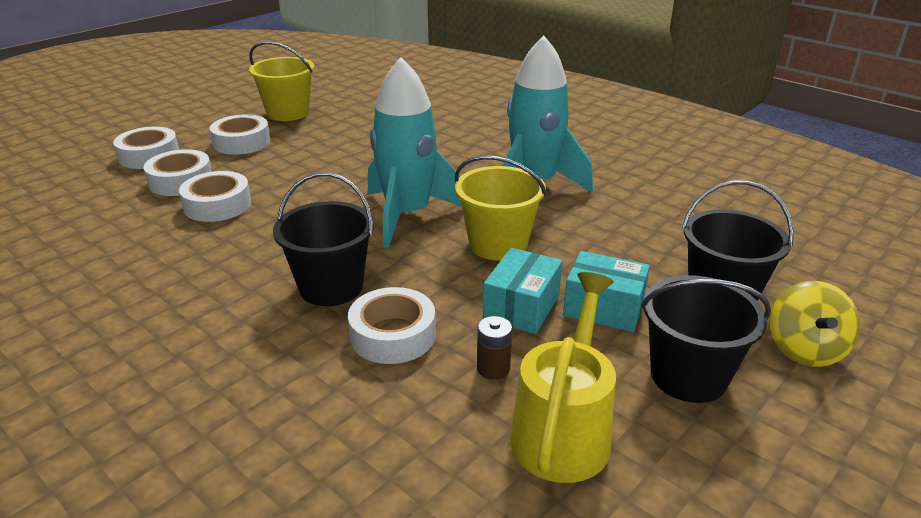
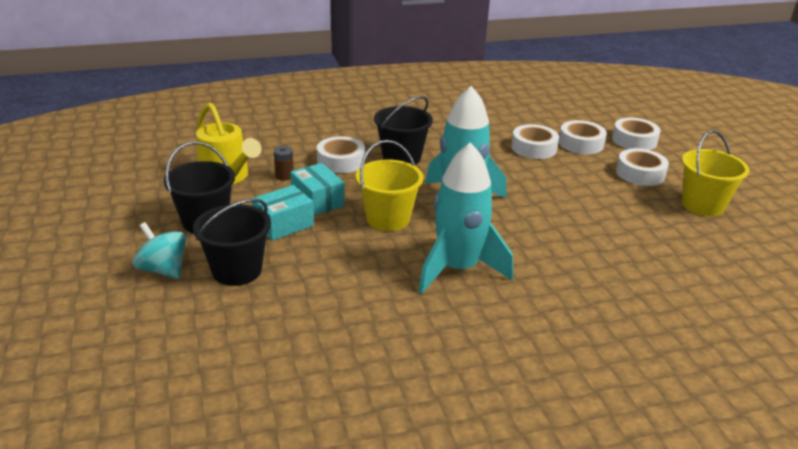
camera: 120 degrees right, 0 degrees up
(805, 349) = (163, 269): yellow spinning top -> turquoise spinning top

